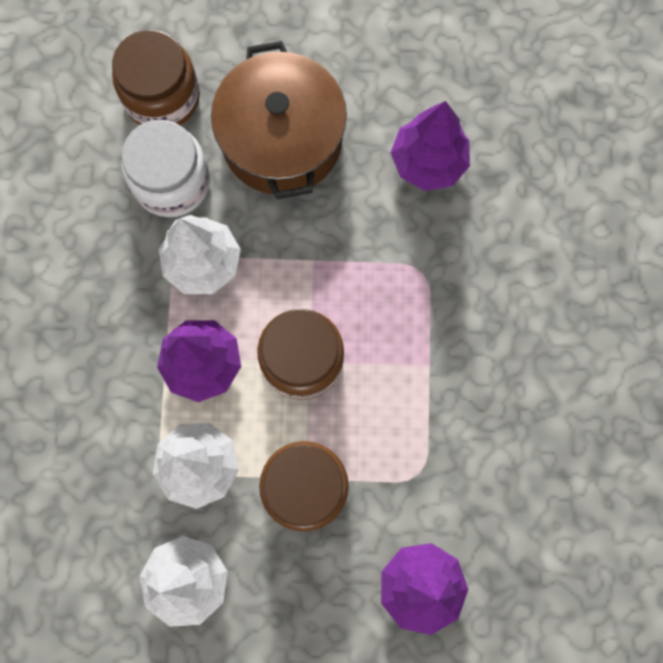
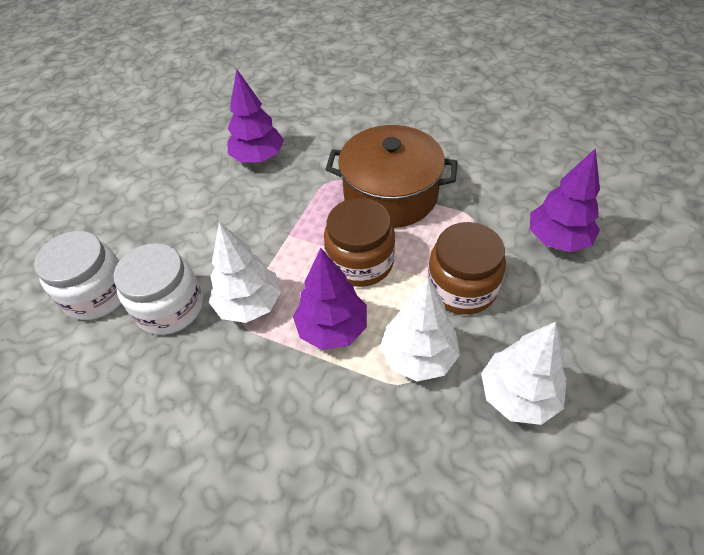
camera: 65 degrees left, 25 degrees down
(162, 97) = (97, 293): brown jar -> white jar
(282, 140) = (188, 228): brown pot -> brown pot (390, 194)

